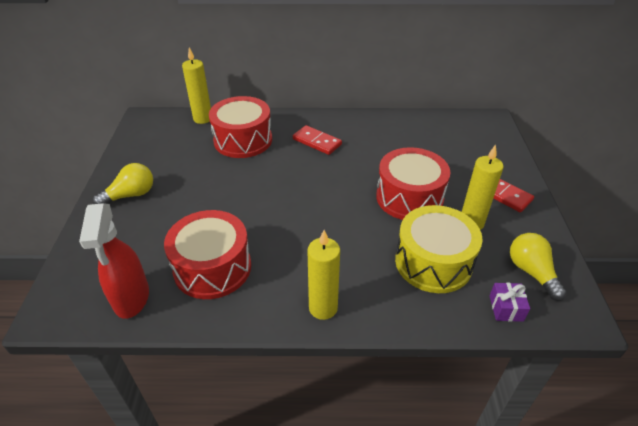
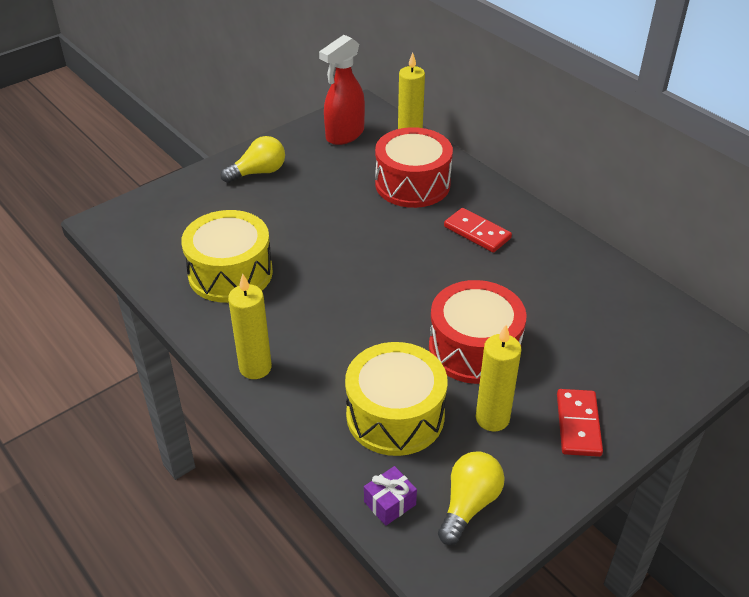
camera: 50 degrees right, 0 degrees up
(131, 195) = (258, 172): yellow light bulb -> yellow light bulb turned 45 degrees counterclockwise
(131, 298) = (155, 252): red spray bottle -> red spray bottle (344, 135)
(212, 267) = (230, 273): red drum -> yellow drum
(317, 142) = (477, 232): red domino -> red domino turned 45 degrees counterclockwise

